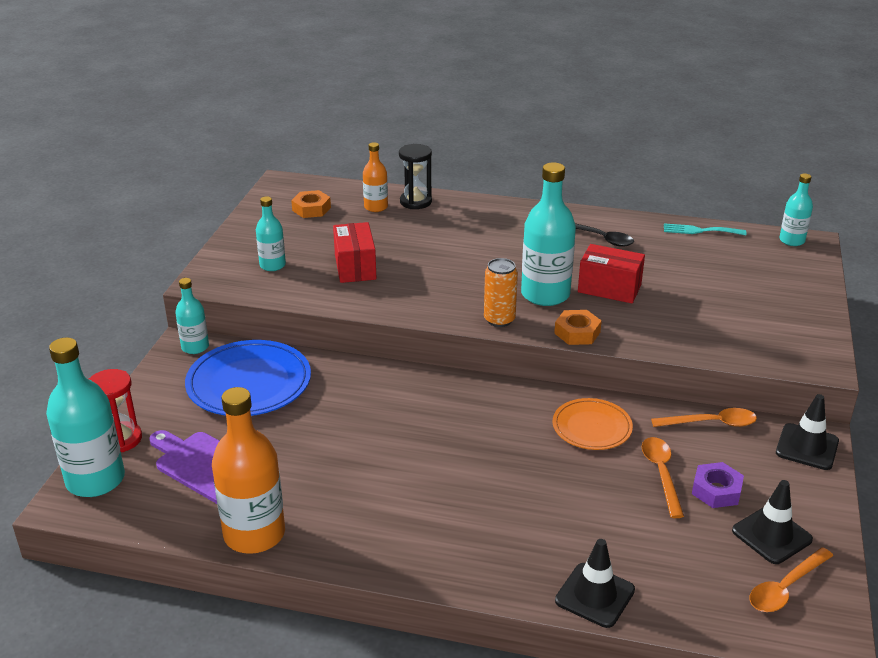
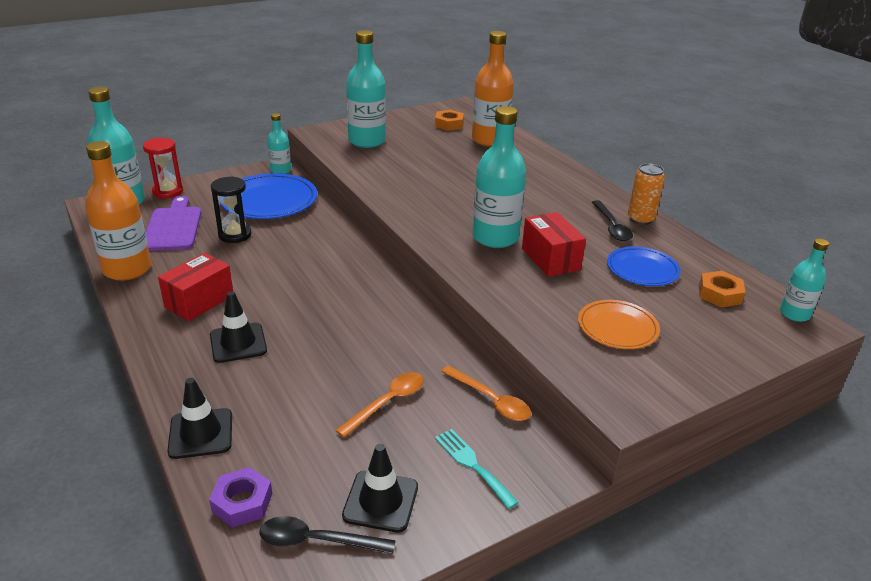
camera: 45 degrees right, 0 degrees up
(272, 265) = (367, 141): turquoise bottle -> turquoise bottle, size x1.80
(355, 267) = (409, 163): red box -> red box (199, 301)
(376, 207) = (490, 140): orange bottle -> orange bottle, size x1.80
(415, 202) = (522, 148): black hourglass -> black hourglass (235, 235)
(499, 320) = (433, 234): orange can -> orange can (640, 219)
(577, 332) = (468, 270): orange nut -> orange nut (719, 294)
(592, 427) = (401, 344): orange plate -> orange plate (617, 328)
(672, 261) = (642, 269): none -> blue plate
(700, 230) = (713, 264): turquoise fork -> turquoise fork (472, 465)
(716, 490) = (403, 442): purple nut -> purple nut (242, 502)
(785, 588) = (317, 541): orange spoon -> black spoon
(807, 447) = (536, 471): black traffic cone -> black traffic cone (238, 343)

